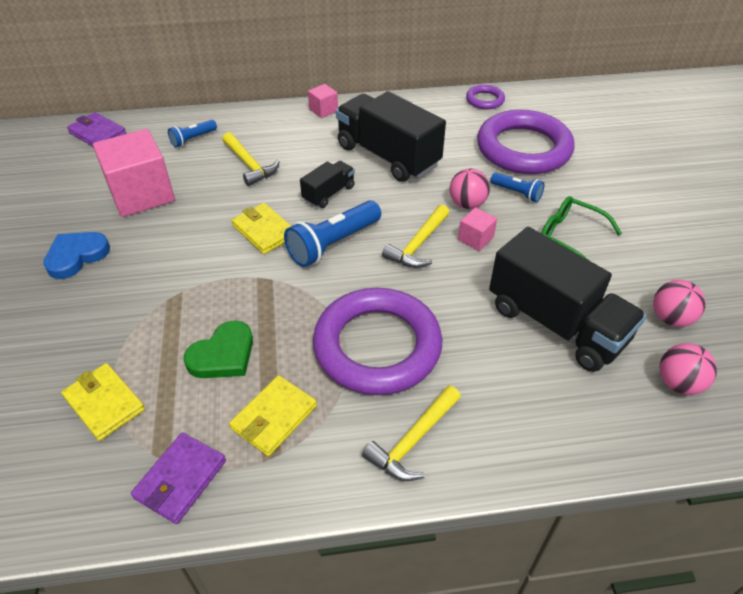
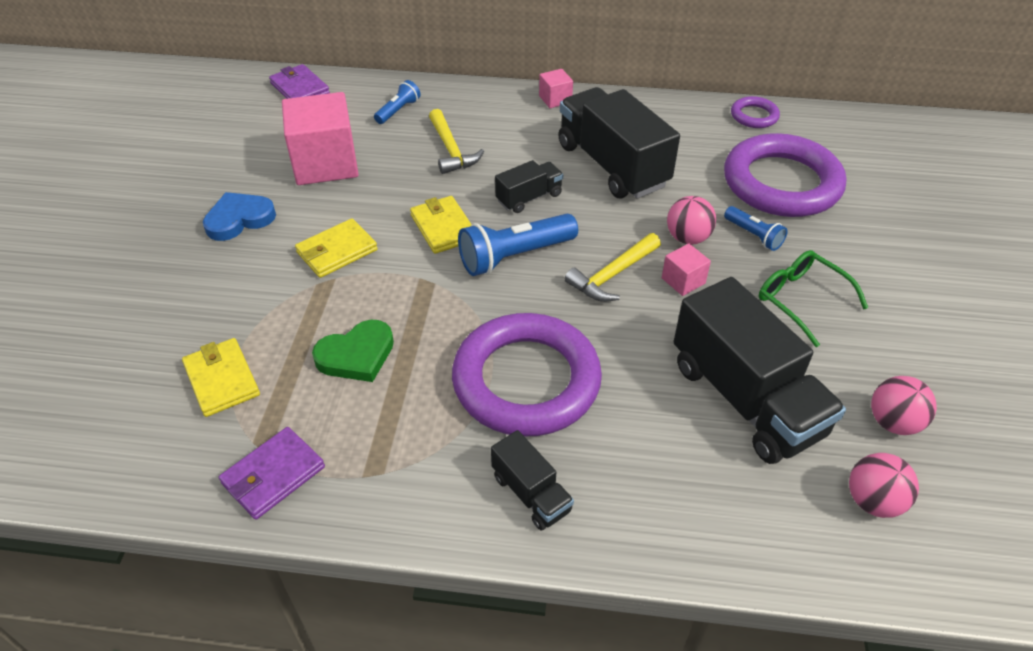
camera: 15 degrees right, 0 degrees up
(193, 139) = (398, 110): blue flashlight -> blue flashlight turned 150 degrees clockwise
(274, 417) = (388, 433): yellow wallet -> yellow wallet (337, 251)
(413, 441) = (531, 493): yellow hammer -> black truck

